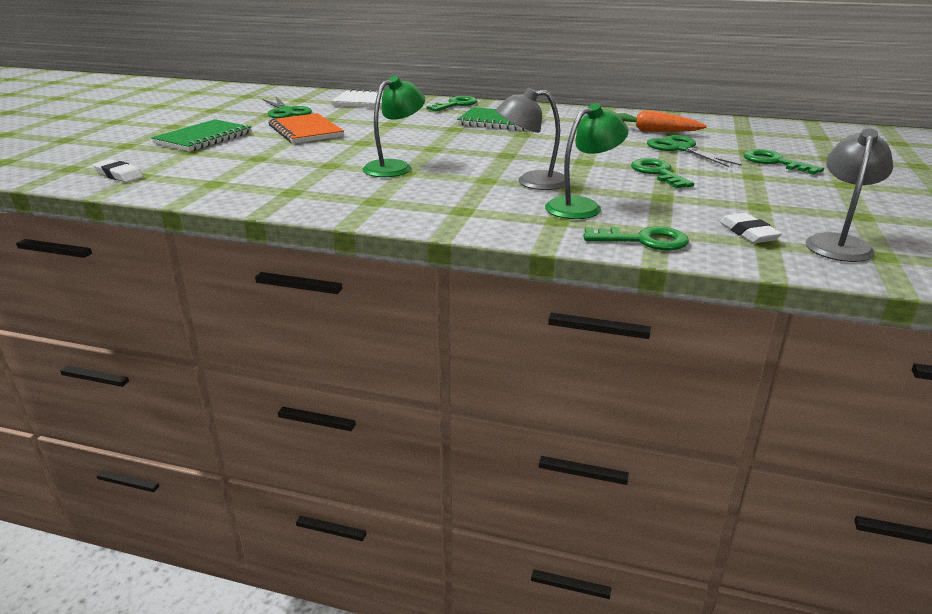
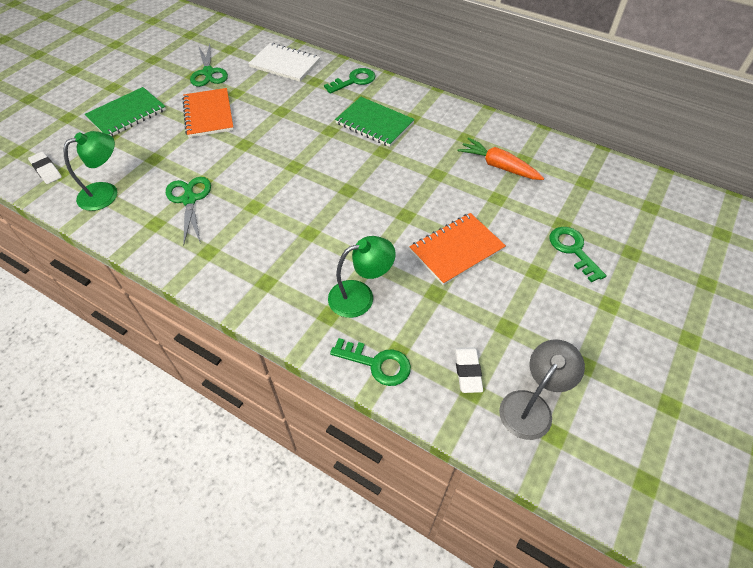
camera: 15 degrees right, 25 degrees up
(395, 167) = (249, 195): green lamp -> green lamp (106, 193)
(532, 182) = (343, 244): grey lamp -> none
(658, 173) = (456, 250): green key -> orange notebook
(680, 148) = (504, 206): green scissors -> green scissors (189, 199)

